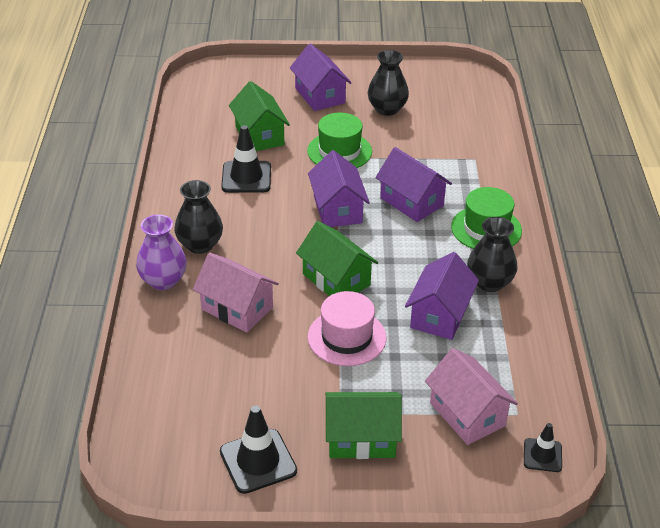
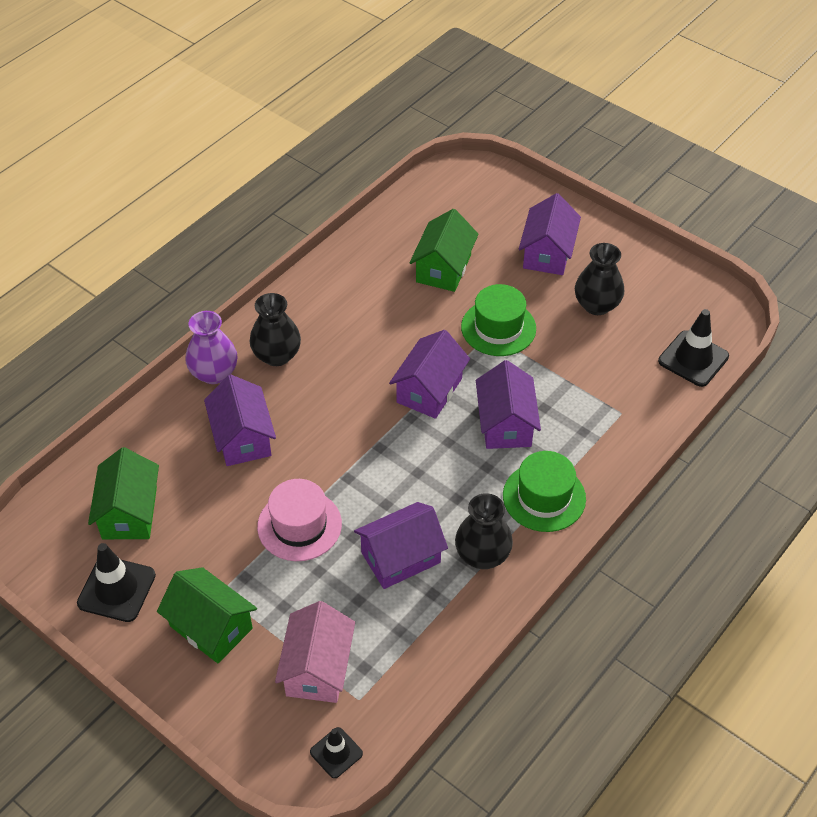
camera: 40 degrees right, 10 degrees up
(237, 308) = (242, 438): pink house -> purple house
(246, 177) = (385, 308): black traffic cone -> black traffic cone (693, 359)
(336, 279) = (351, 462): green house -> green house (129, 512)

